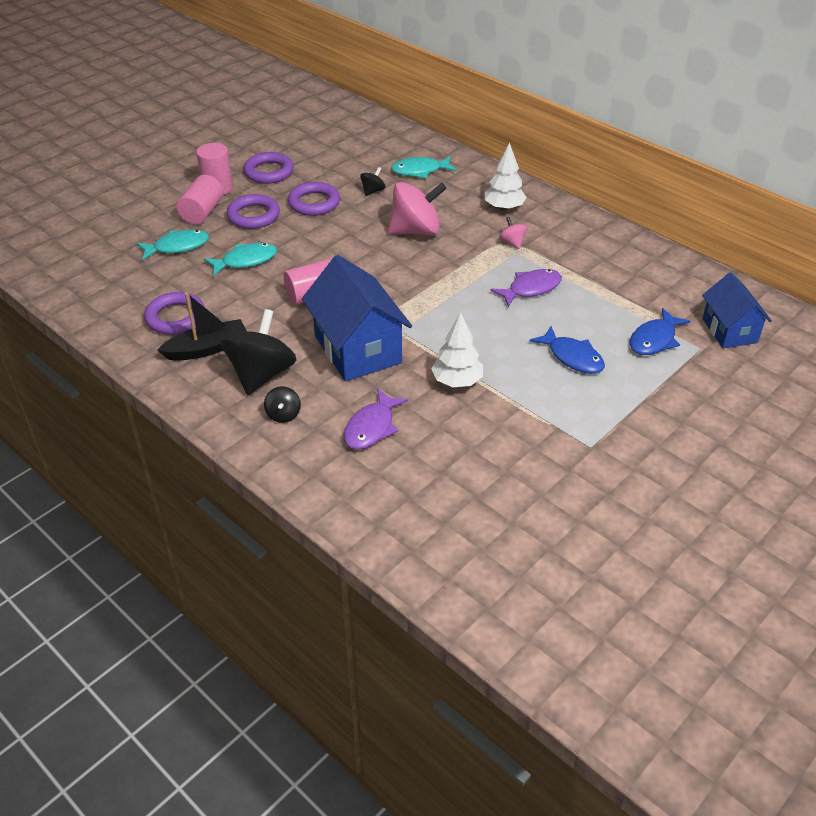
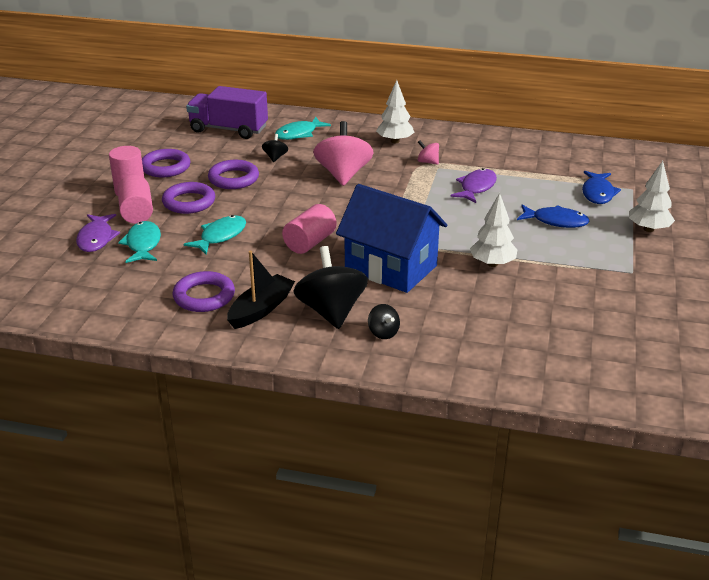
camera: 30 degrees left, 10 degrees down
(177, 247) = (143, 244): turquoise fish -> turquoise fish turned 45 degrees counterclockwise
(361, 147) = (228, 129): none -> purple truck
(371, 427) = (464, 316): purple fish -> purple fish (96, 238)
(416, 231) = (343, 175): pink spinning top -> pink spinning top turned 45 degrees counterclockwise
(664, 403) = (648, 229): none -> white tree
(729, 331) = (638, 173): blue house -> none

